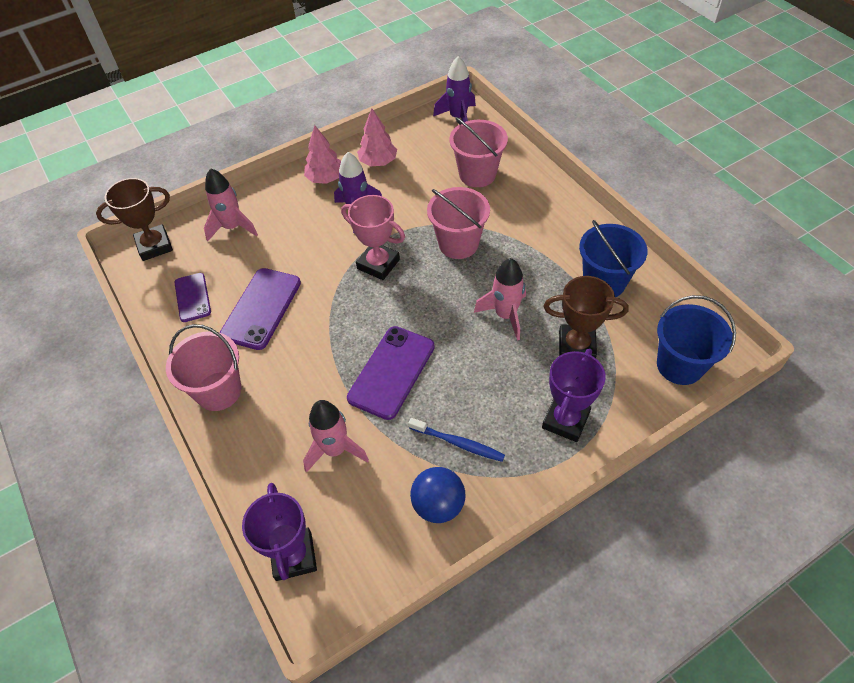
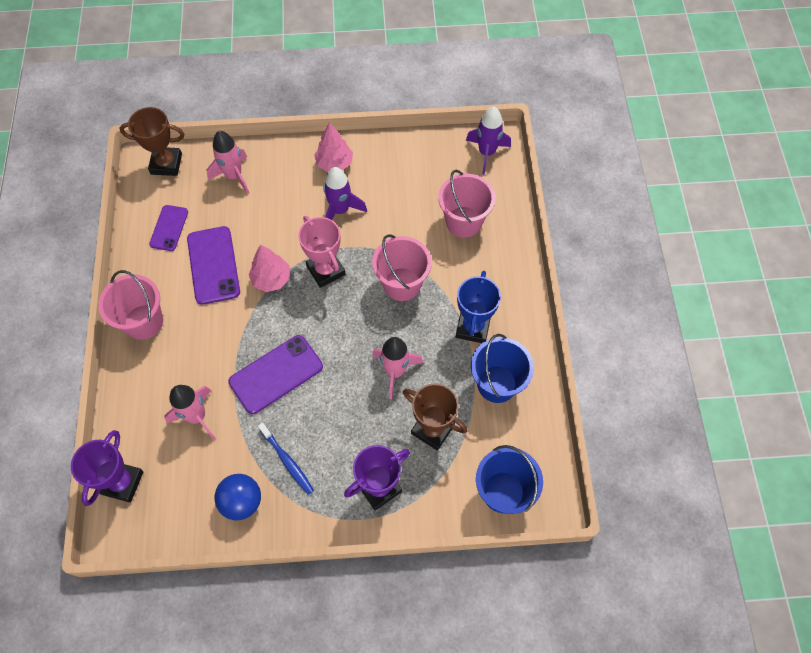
camera: 25 degrees right, 10 degrees up
(261, 308) = (213, 265): purple phone -> purple phone turned 60 degrees counterclockwise
(378, 162) = (388, 167): pink tree -> pink tree (271, 279)
(548, 248) = (473, 327): none -> blue trophy

